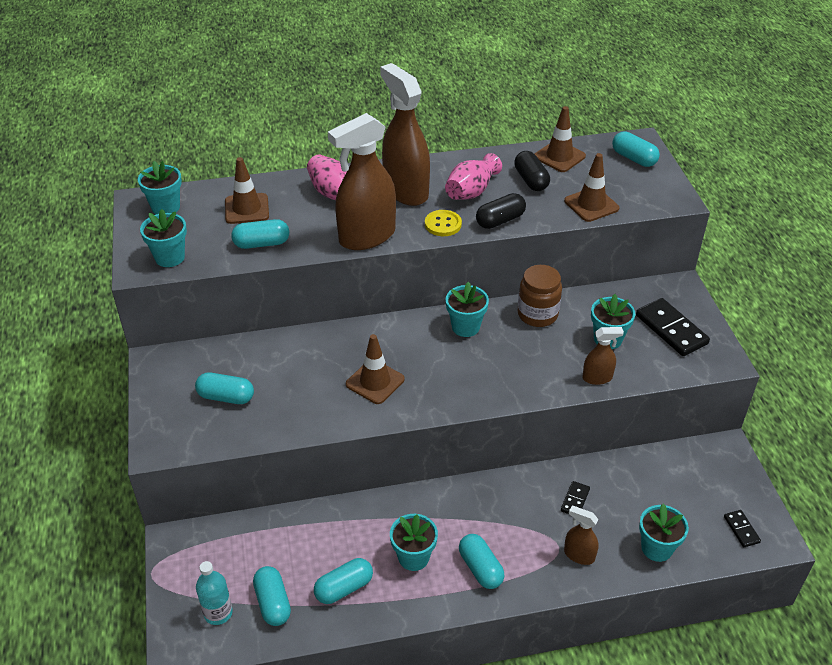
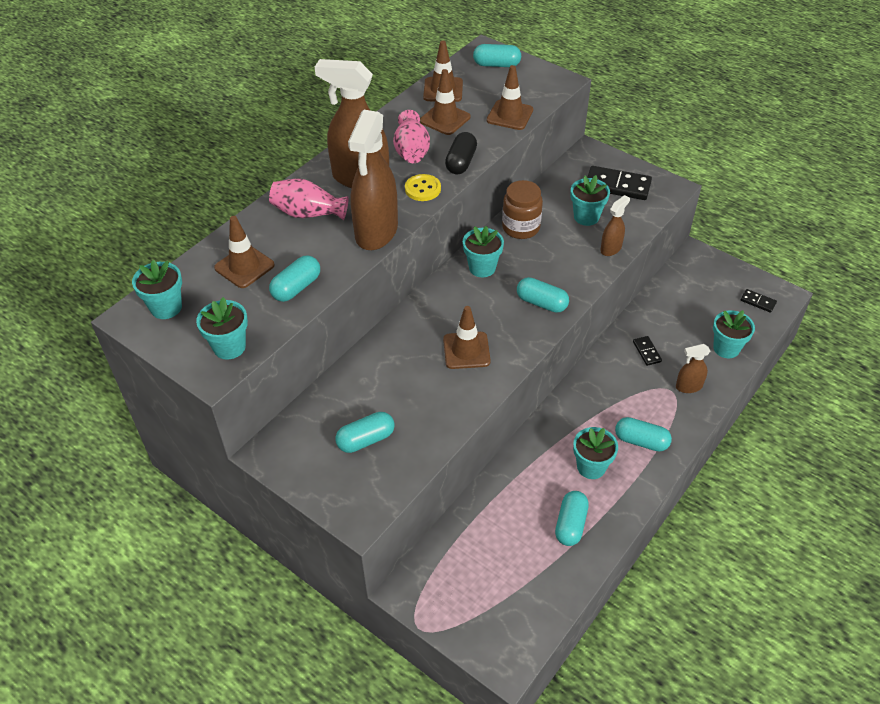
camera: 40 degrees left, 5 degrees up
(218, 613) = (504, 613): turquoise bottle -> none
(273, 603) = (534, 574): turquoise capsule -> turquoise capsule (541, 303)
(531, 180) = (445, 119): black capsule -> brown traffic cone

